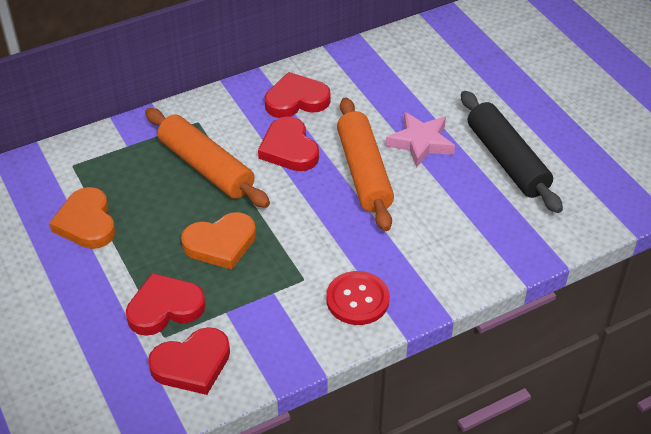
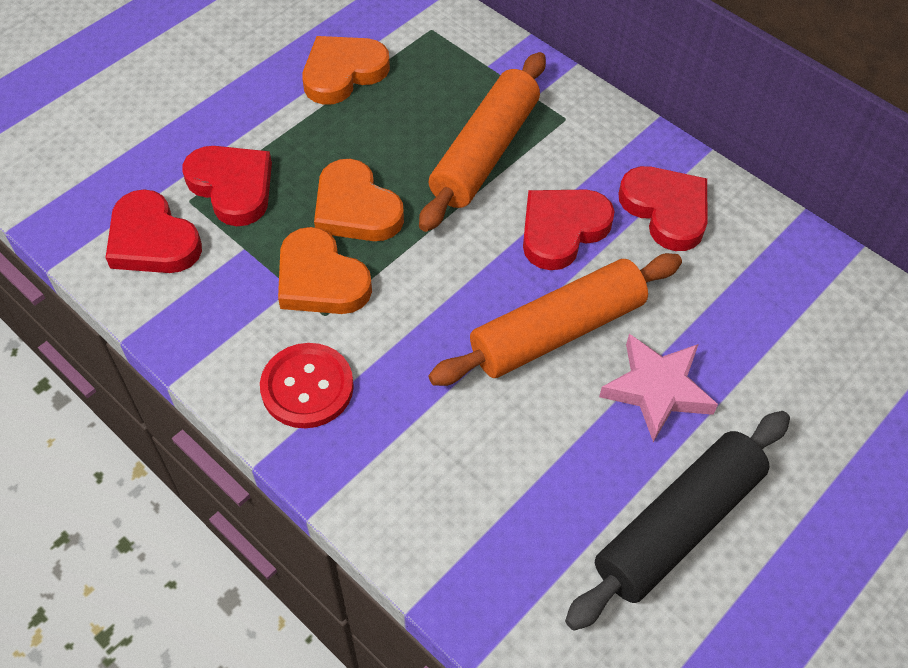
camera: 70 degrees right, 10 degrees up
(273, 275) = (320, 279): none -> orange heart

